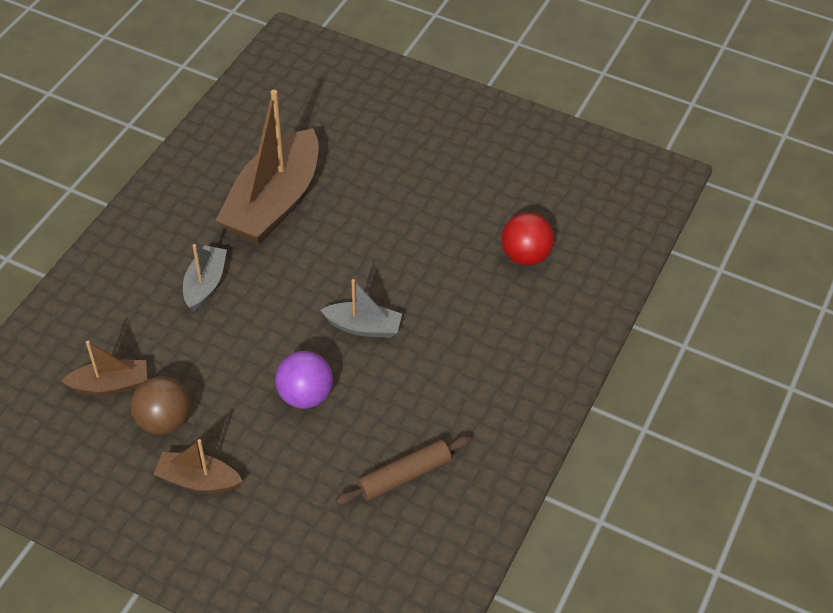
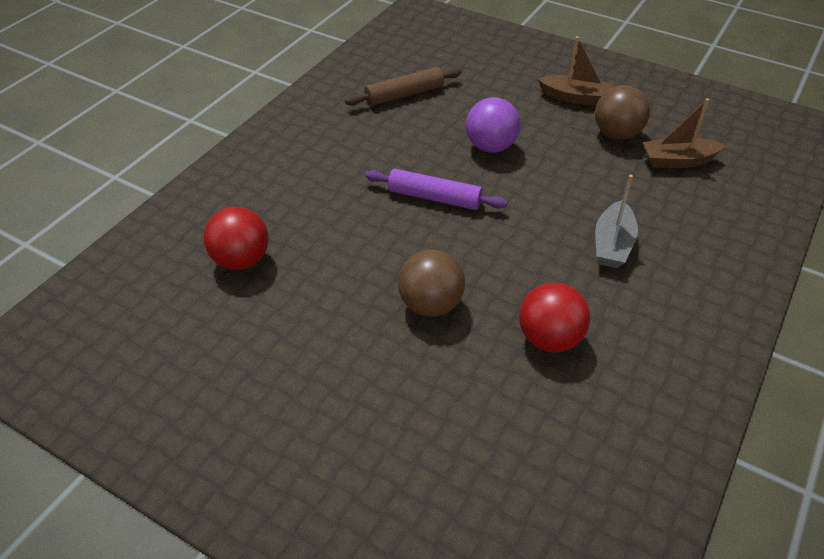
camera: 175 degrees left, 5 degrees down
(274, 203) = (549, 339): brown boat -> red ball
(363, 327) = (434, 197): grey boat -> purple rolling pin
(364, 225) = (430, 305): none -> brown ball

